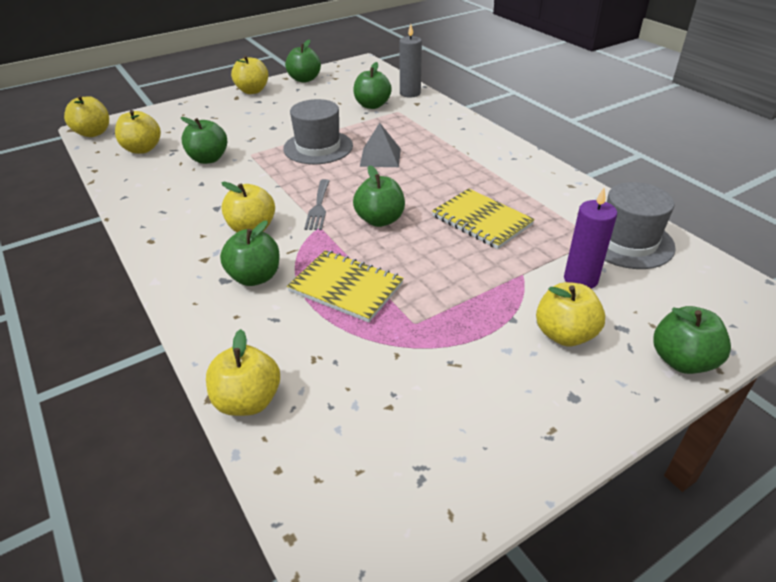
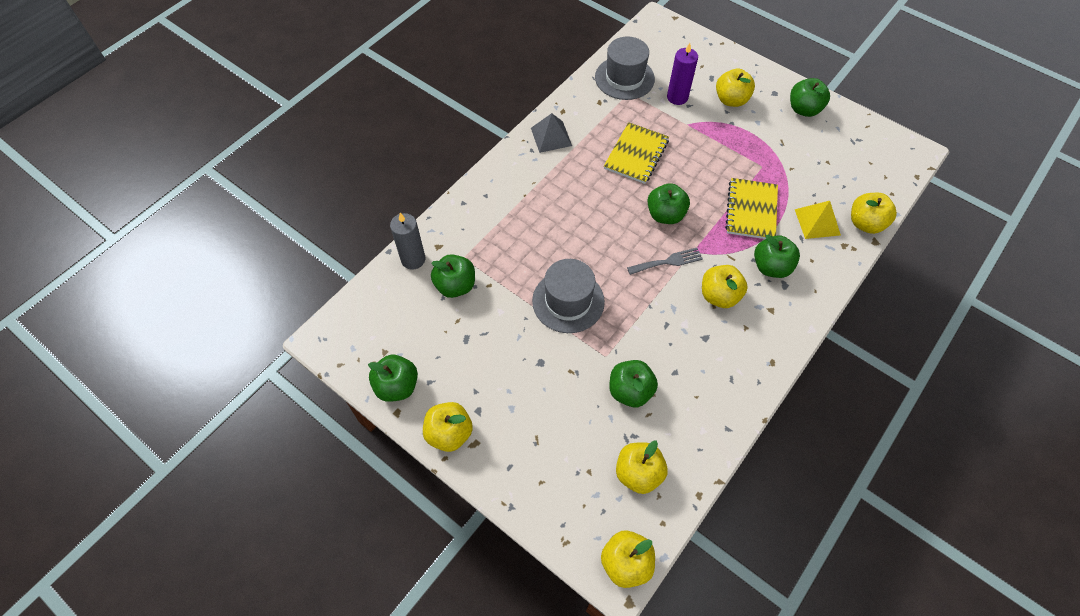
camera: 110 degrees left, 20 degrees up
(287, 345) = (817, 222): none -> yellow pyramid
(380, 157) = (567, 244): grey pyramid -> grey pyramid (551, 136)
(682, 361) = (724, 55): green apple -> green apple (804, 109)

